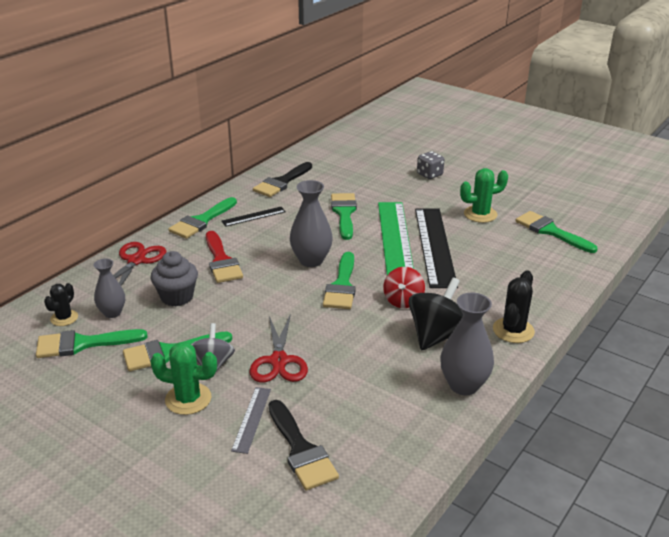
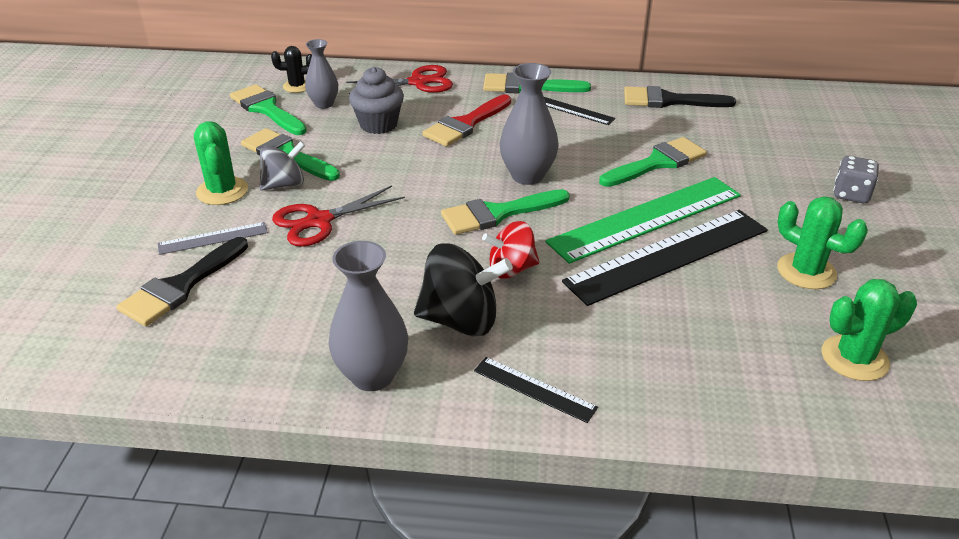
camera: 60 degrees right, 5 degrees up
(513, 330) = (534, 389): black cactus -> black ruler
(550, 231) = (854, 358): green brush -> green cactus

